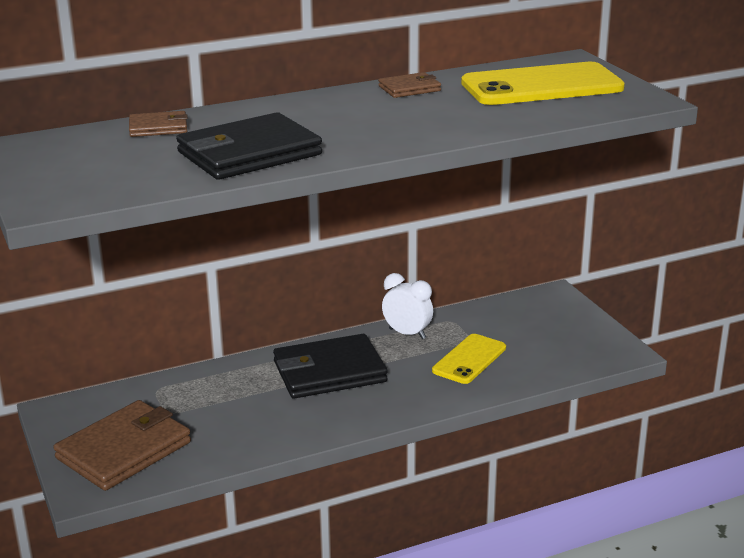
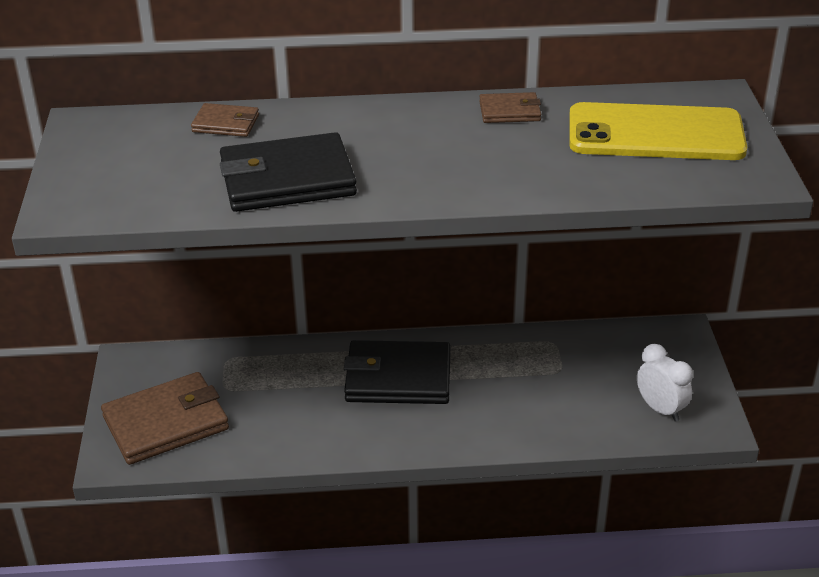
camera: 20 degrees right, 10 degrees up
(407, 334) = (499, 348): white clock -> white clock (660, 409)
(469, 359) = (546, 396): yellow phone -> none

